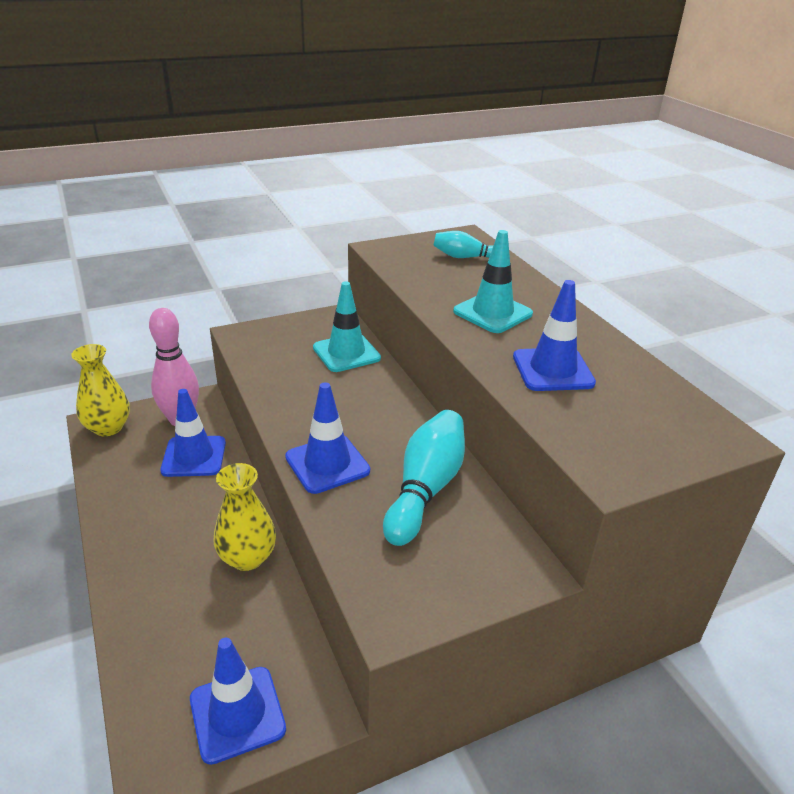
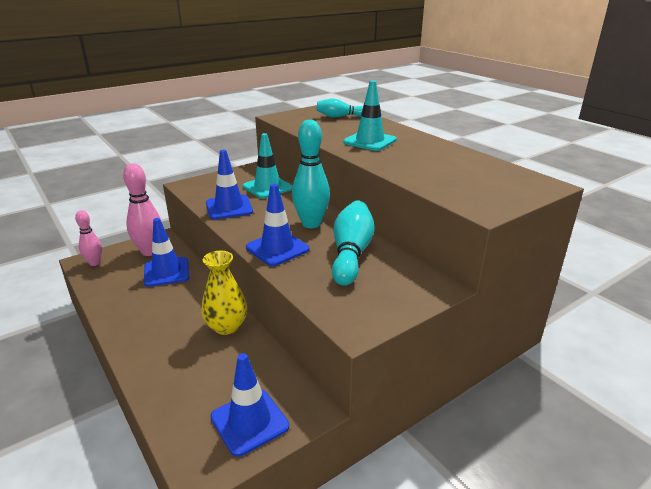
camera: 10 degrees left, 5 degrees down
(108, 428) = (94, 263): yellow vase -> pink bowling pin
(386, 427) = (311, 224): none -> turquoise bowling pin
(552, 370) = (422, 164): blue traffic cone -> blue traffic cone (229, 207)

